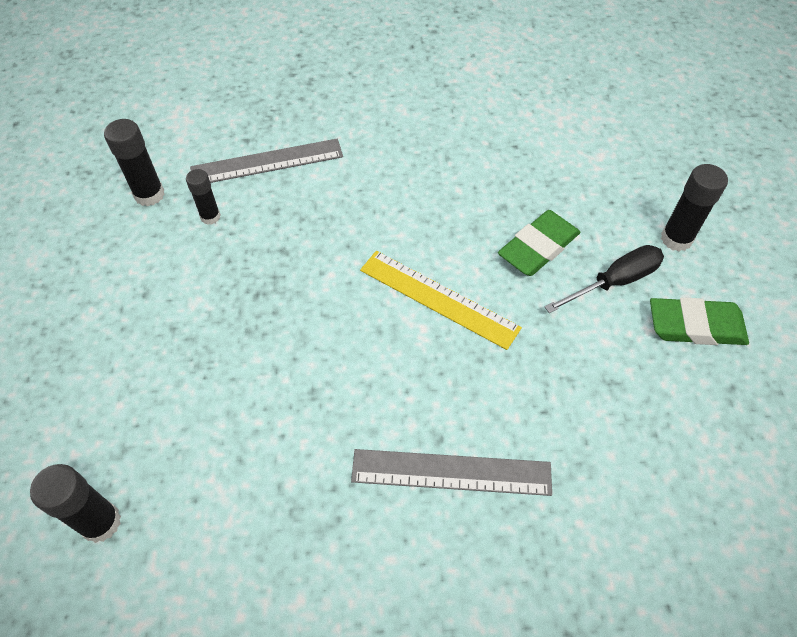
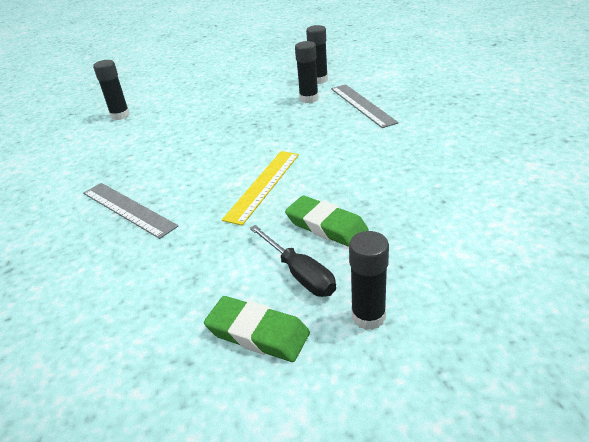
camera: 85 degrees right, 20 degrees down
(210, 217) = (309, 99): black glue stick -> black glue stick, size x1.53
(451, 473) = (128, 209): grey ruler -> grey ruler turned 45 degrees counterclockwise
(695, 326) = (257, 333): green eraser -> green eraser turned 60 degrees counterclockwise

